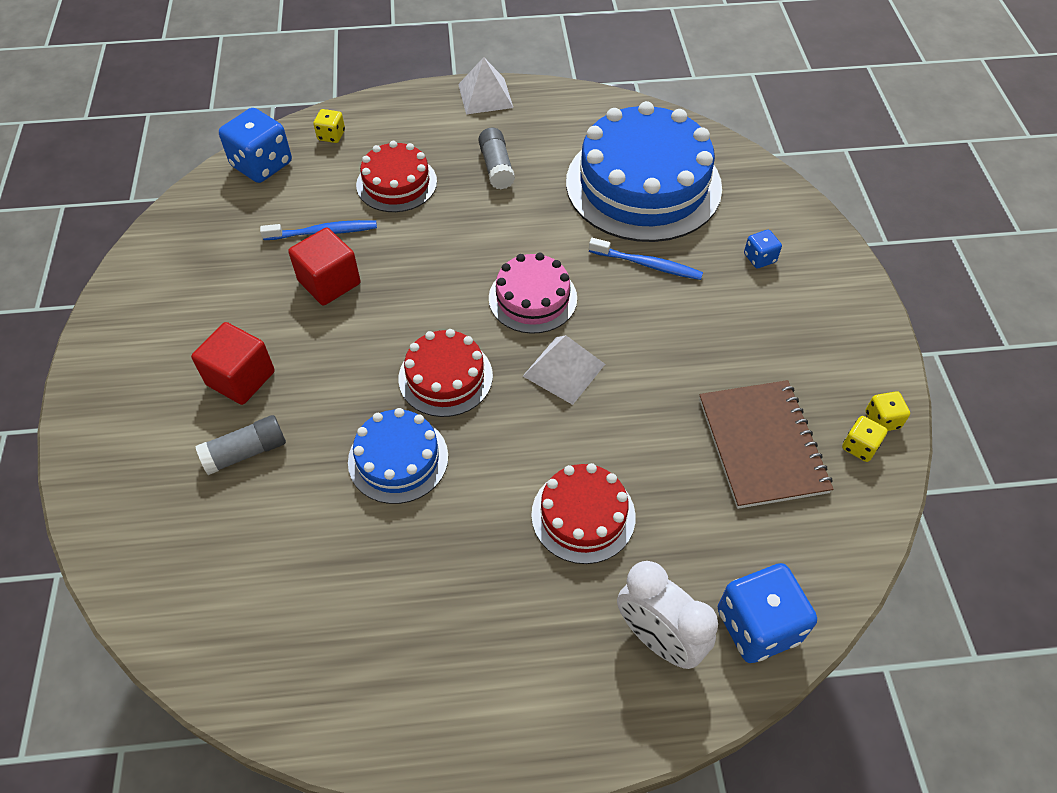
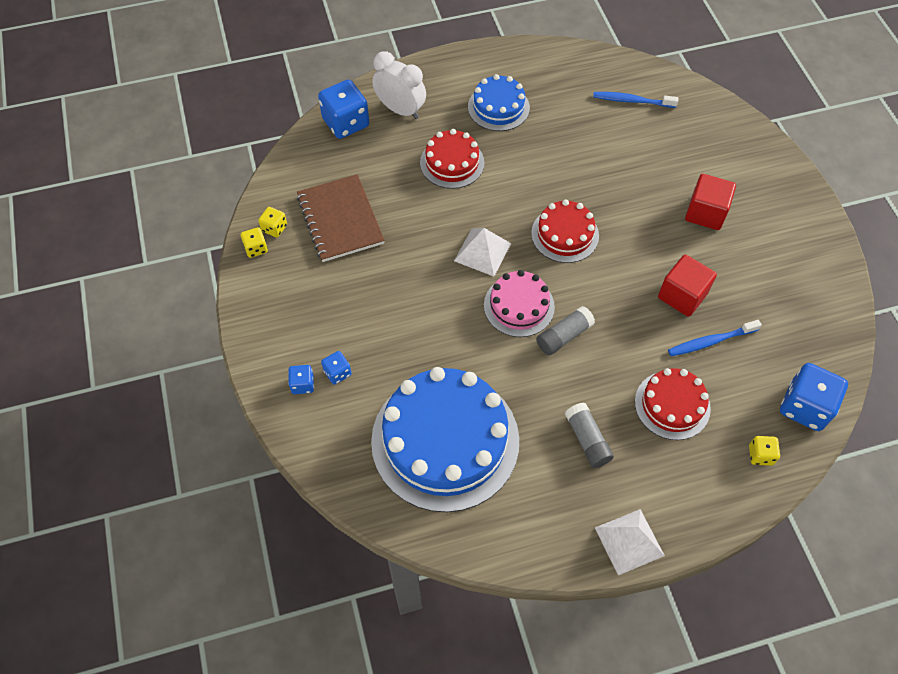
camera: 170 degrees right, 5 degrees up
(246, 452) = (674, 168): grey glue stick -> grey glue stick (563, 336)
(398, 459) = (576, 178): blue cake -> blue cake (498, 107)
(647, 265) = (432, 351): blue toothbrush -> blue toothbrush (632, 101)
(799, 252) = (302, 384): none -> blue dice

